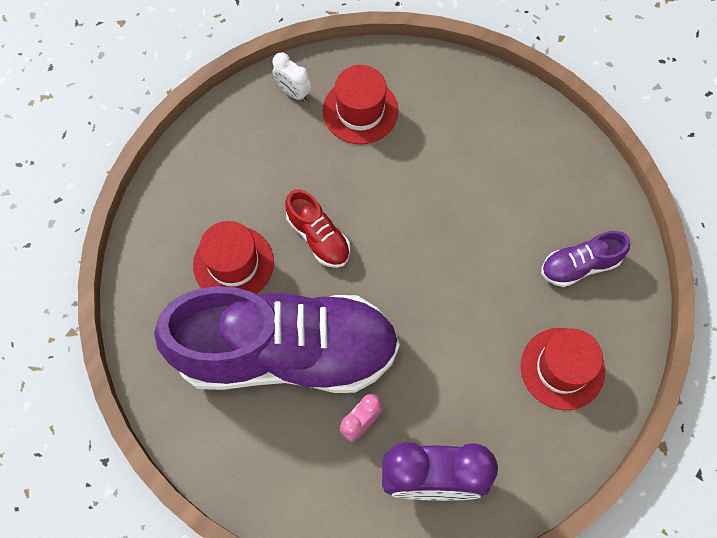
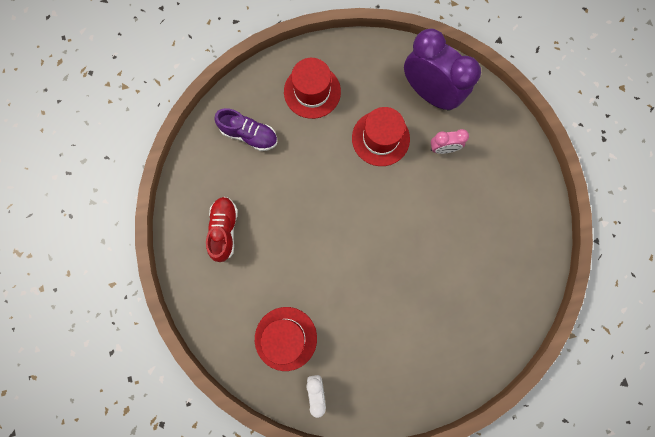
camera: 140 degrees left, 10 degrees up
(233, 263) = (445, 298): red hat -> red hat (380, 138)
(286, 352) = (454, 218): purple shoe -> none
(318, 237) = (381, 273): red shoe -> red shoe (224, 230)

